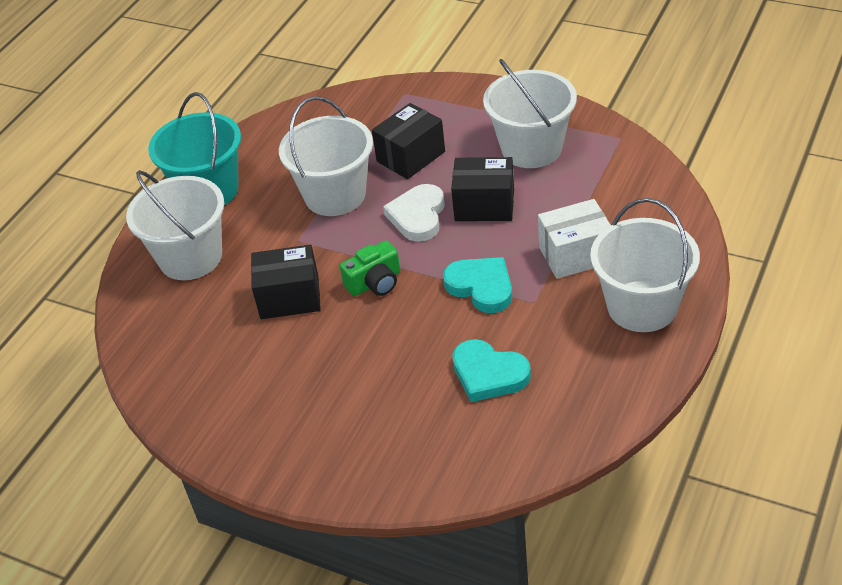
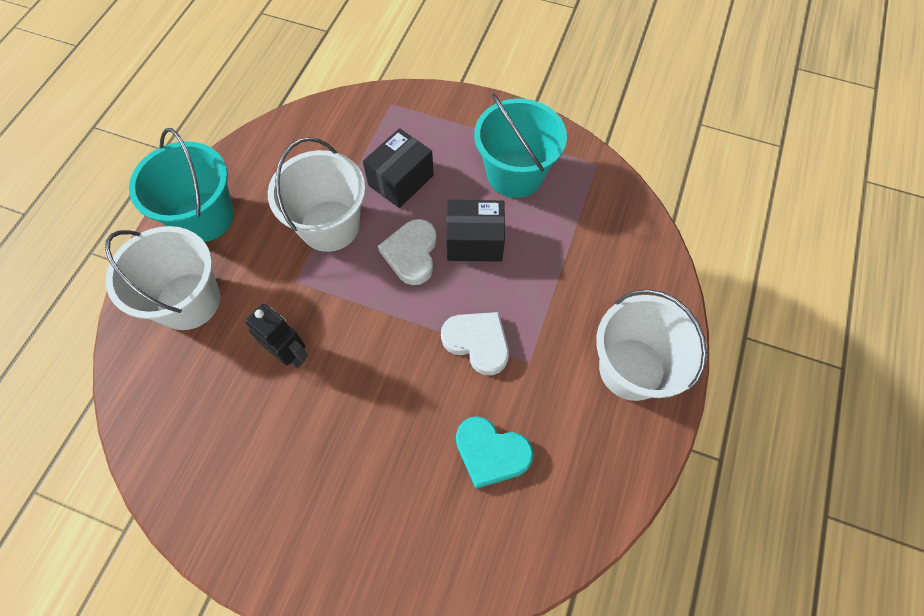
camera: 10 degrees left, 20 degrees up
(289, 297) = (290, 354): black box -> black robot
(375, 282) = (374, 335): green camera -> none
(481, 287) = (477, 342): turquoise heart -> white heart
(531, 148) = (515, 174): white bucket -> turquoise bucket
(575, 255) = (564, 304): white box -> none

